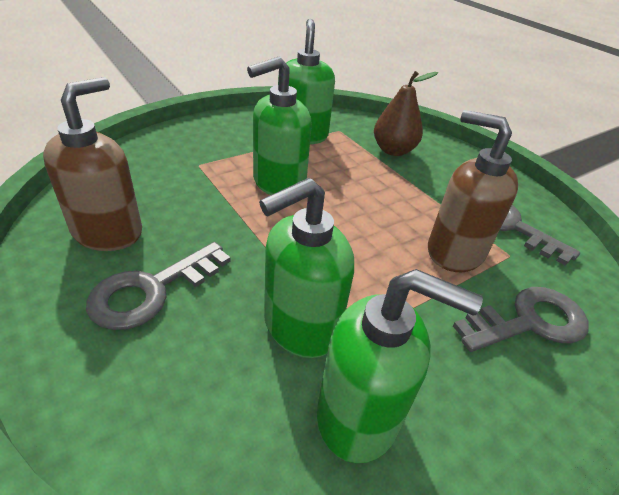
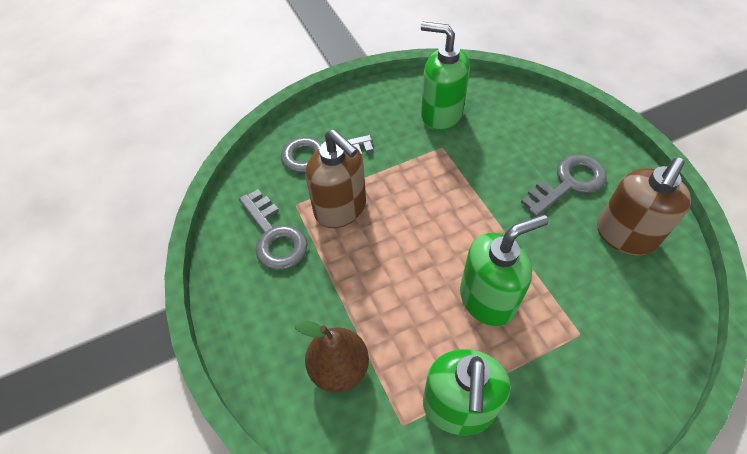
camera: 165 degrees left, 15 degrees up
(300, 326) = (469, 157): green soap dispenser -> none

